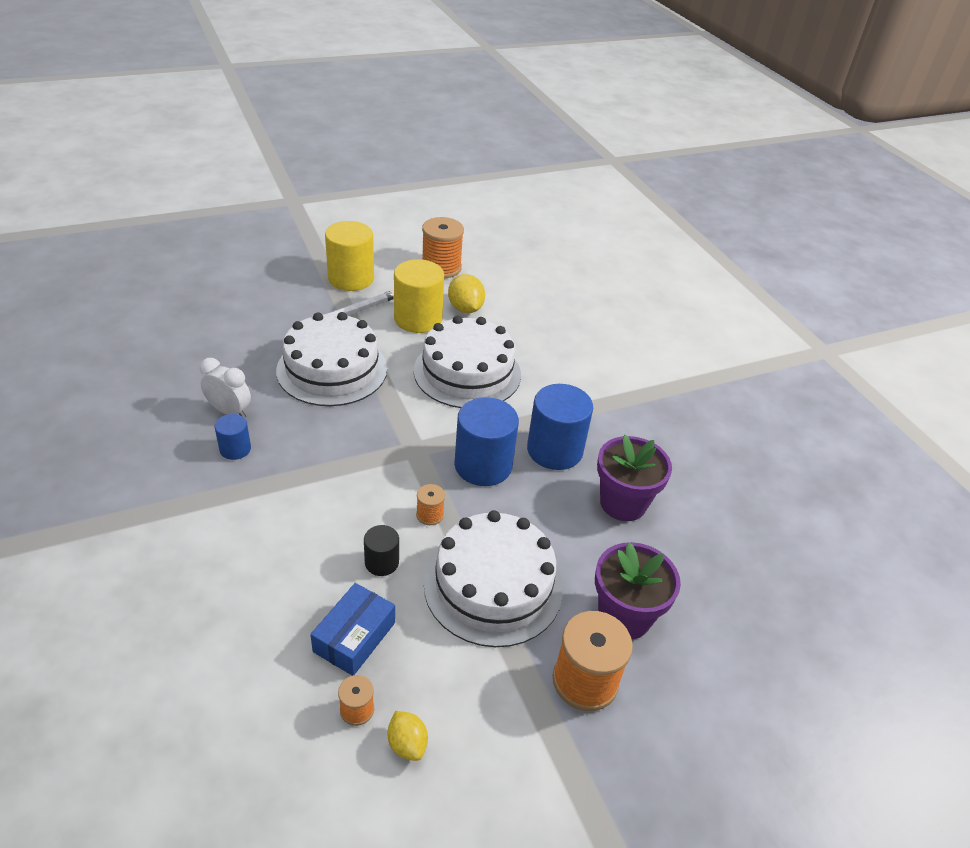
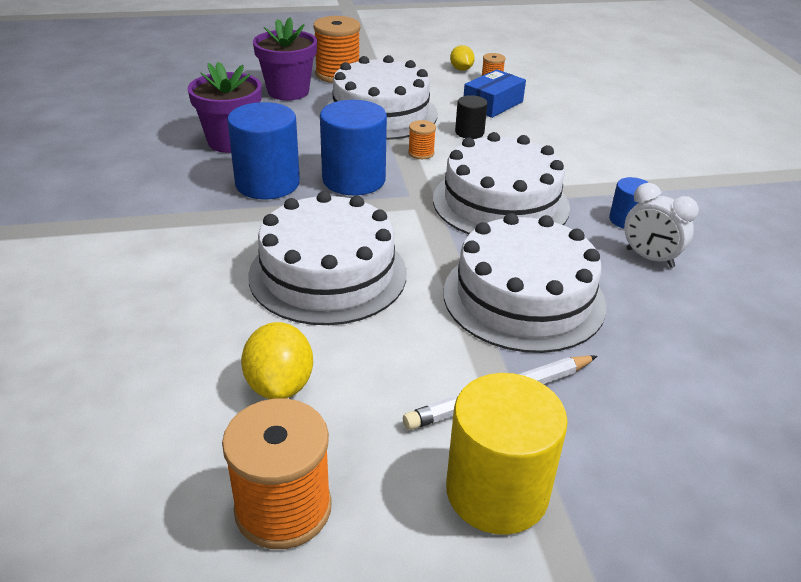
camera: 165 degrees left, 5 degrees down
(346, 455) = (500, 203): none -> white cake
(418, 319) = (375, 371): yellow cylinder -> none

